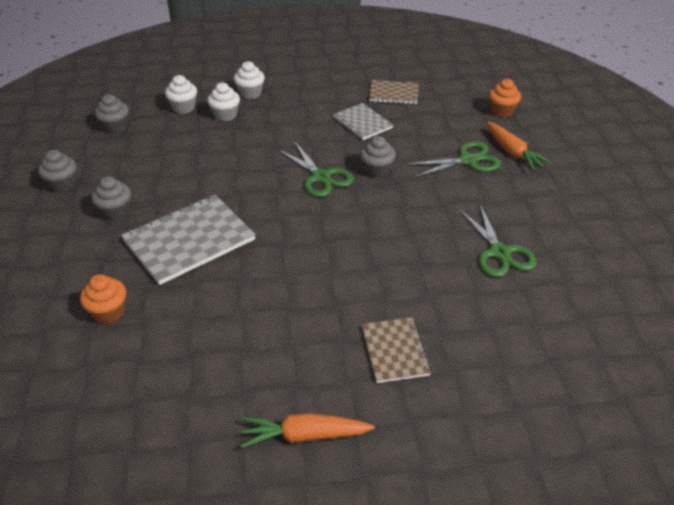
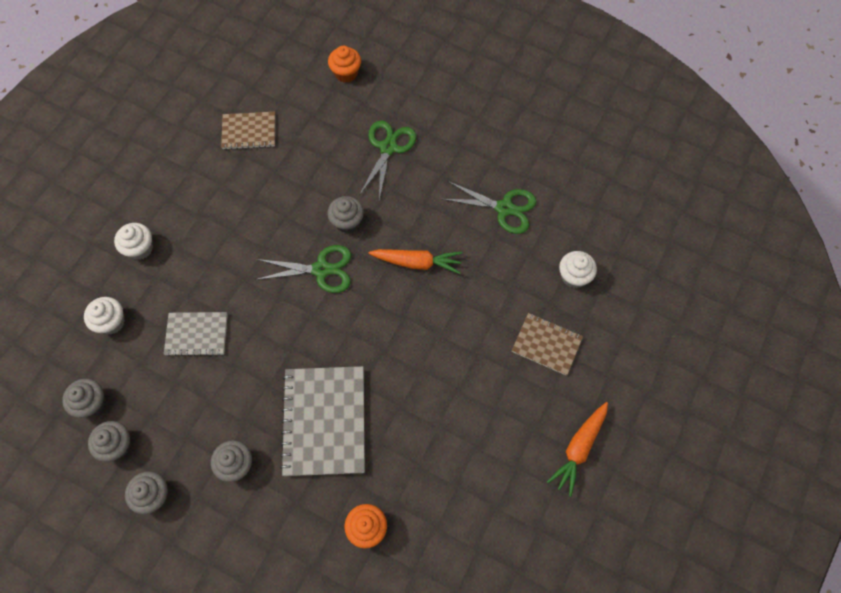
camera: 55 degrees left, 25 degrees up
(91, 152) = (117, 445): none -> grey cupcake
(225, 115) = (159, 292): white cupcake -> white cupcake (574, 276)
(362, 123) = (271, 187): grey notebook -> grey notebook (197, 334)
(393, 94) = (249, 131): brown notebook -> brown notebook turned 45 degrees clockwise
(512, 152) = (403, 109): orange carrot -> orange carrot (417, 262)

